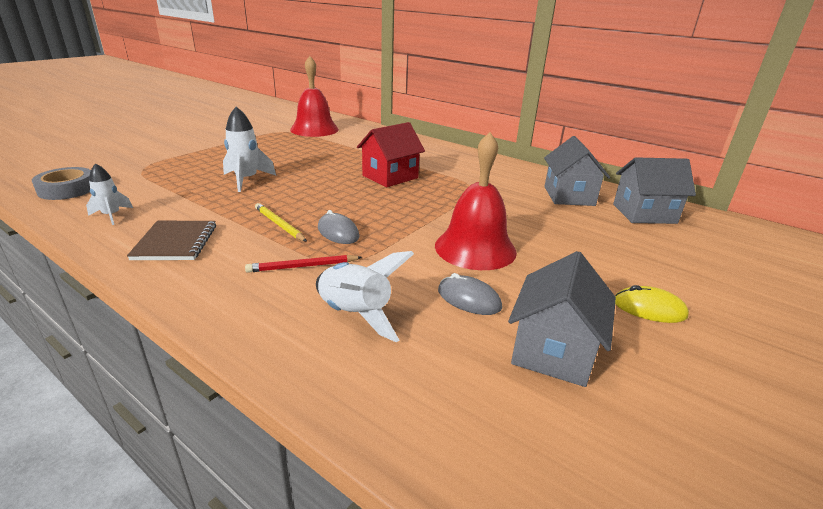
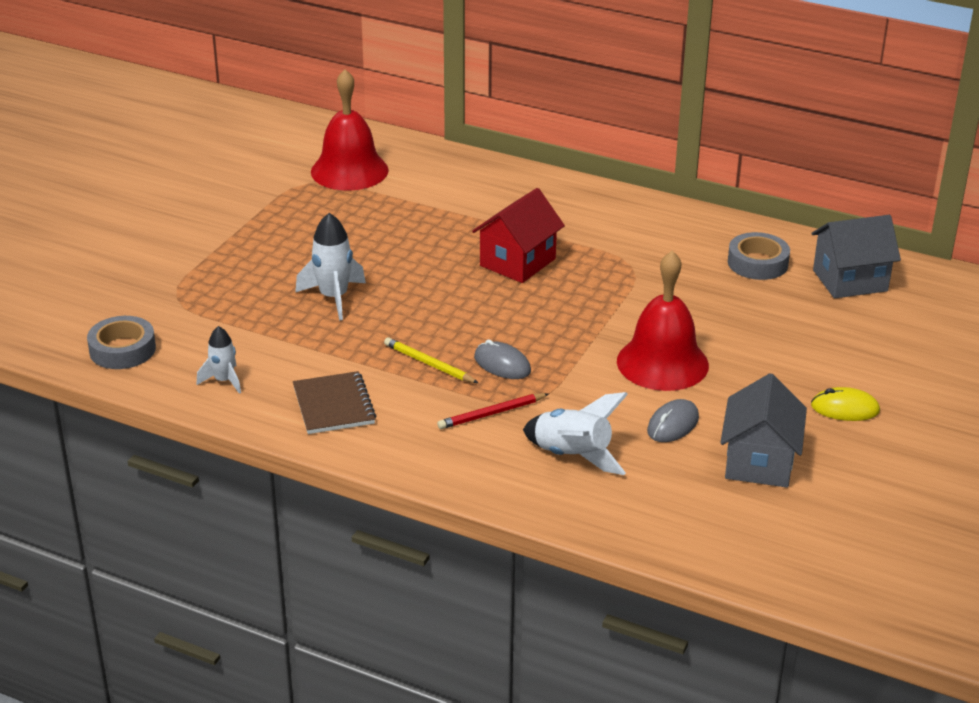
camera: 10 degrees left, 5 degrees up
(469, 299) = (673, 424): grey mouse -> grey mouse turned 75 degrees counterclockwise
(569, 196) = (757, 263): grey house -> grey tape

